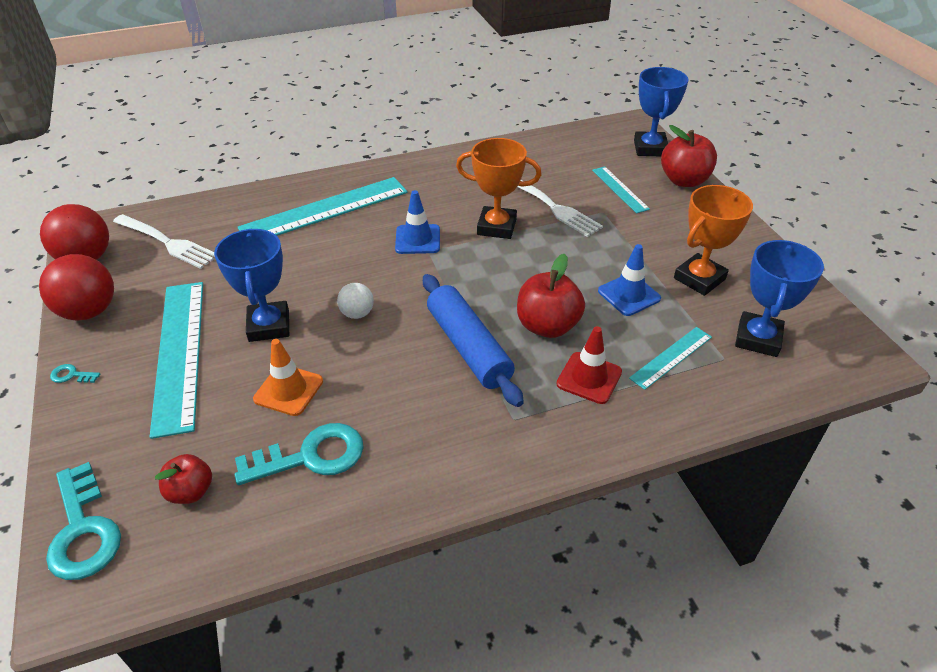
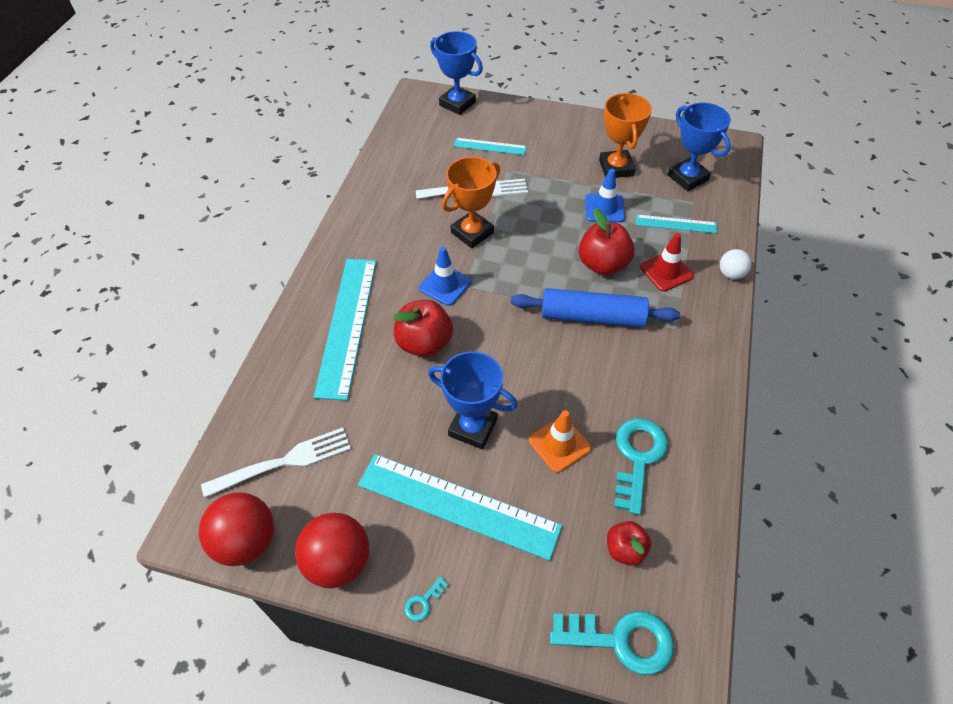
camera: 55 degrees left, 10 degrees up
(357, 313) = (504, 363): white ball -> white ball (731, 274)
(671, 357) = (676, 224): turquoise ruler -> turquoise ruler turned 75 degrees counterclockwise
(684, 180) = (511, 112): red apple -> red apple (424, 343)

